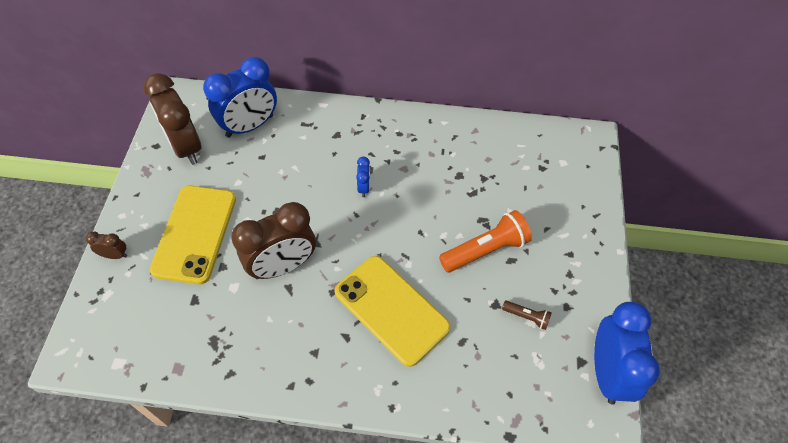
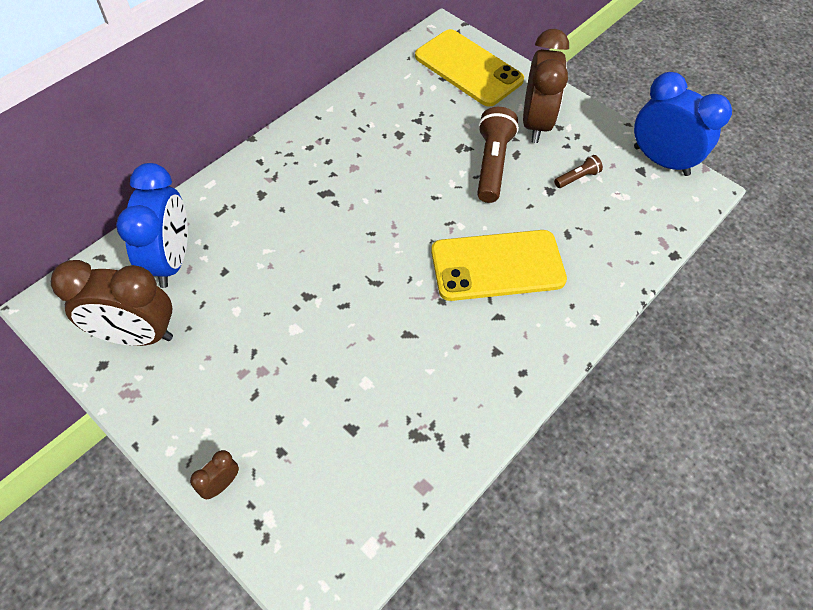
camera: 55 degrees left, 0 degrees up
(195, 234) = (266, 386): yellow phone -> yellow phone (468, 68)
(282, 266) = (378, 326): brown clock -> brown clock (536, 123)
(364, 187) = (346, 209): blue clock -> none
(485, 250) = (492, 164): orange flashlight -> brown flashlight

